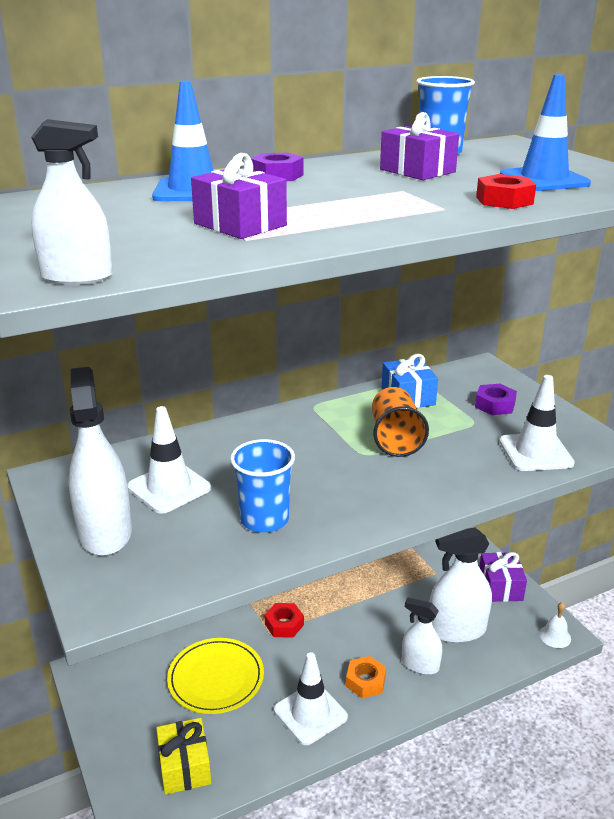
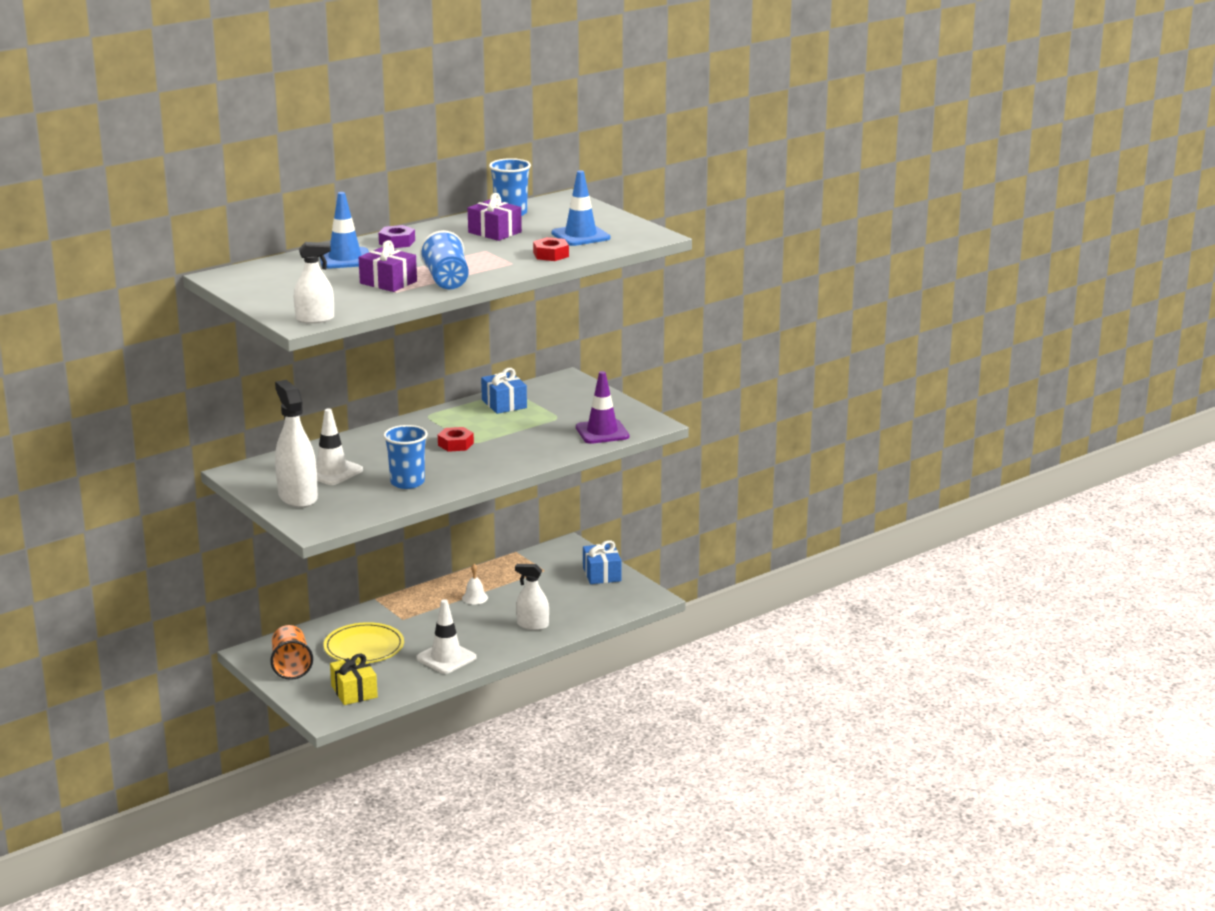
camera: 10 degrees left, 5 degrees down
(284, 624) = (414, 613): red nut -> red nut (455, 444)
(335, 227) = (446, 280): none -> blue cup
(365, 681) = (488, 638): orange nut -> none
(395, 439) = (495, 432): orange cup -> orange cup (291, 666)
(456, 630) = (563, 603): white spray bottle -> none
(494, 405) = (574, 404): purple nut -> none
(500, 587) = (602, 574): purple gift -> blue gift
(535, 452) = (602, 432): white traffic cone -> purple traffic cone
(555, 636) = (645, 600): white bell -> white bell (475, 598)

